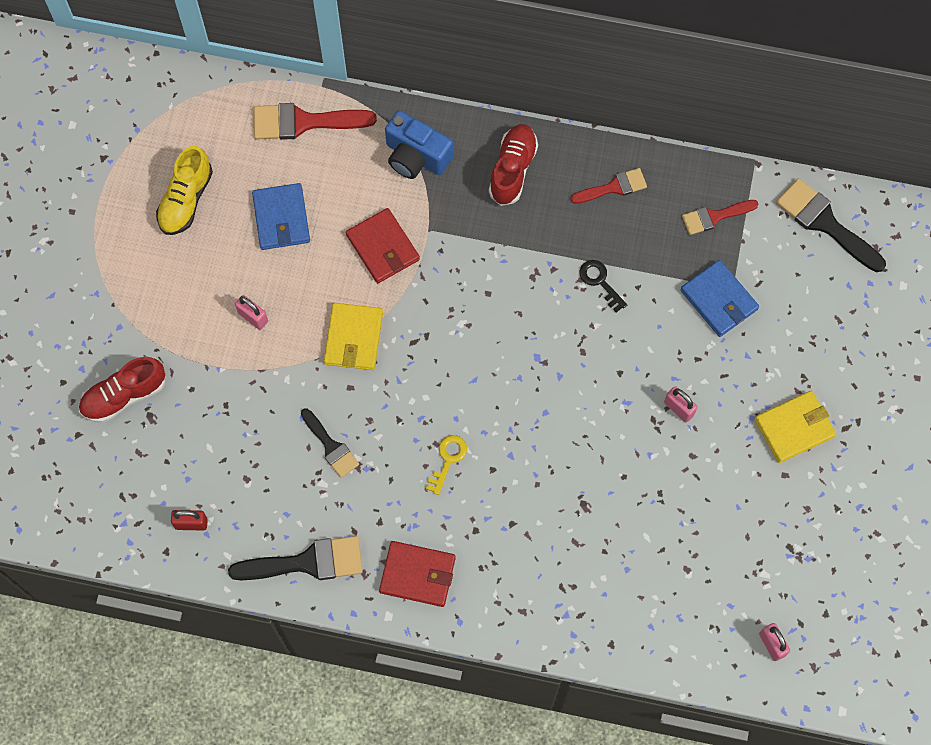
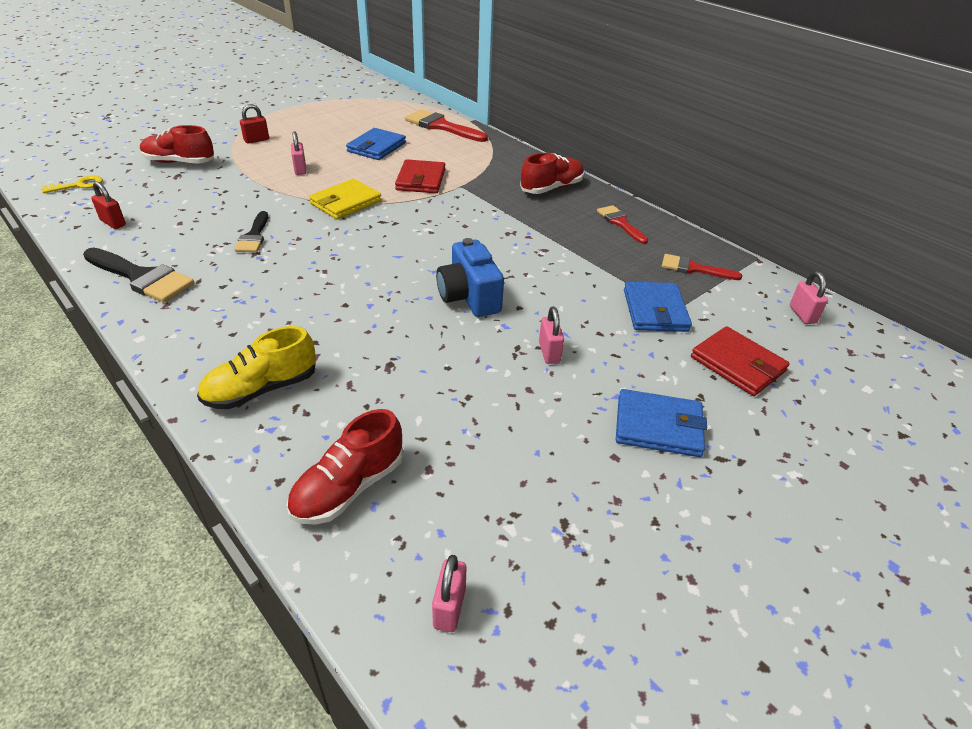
camera: 35 degrees right, 30 degrees down
(147, 298) = (256, 140): none -> red padlock
(186, 200) = (335, 122): yellow shoe -> yellow shoe (261, 389)
(416, 156) = (492, 160): blue camera -> blue camera (469, 297)
(417, 574) = (199, 328): red wallet -> red wallet (737, 364)
(448, 460) = (320, 282): yellow key -> yellow key (78, 185)
(600, 282) = (558, 257): black key -> none
(613, 187) = (620, 223): red brush -> red brush turned 135 degrees counterclockwise
(655, 617) = (349, 487): none -> red shoe
(794, 428) = (658, 426): yellow wallet -> blue wallet
(825, 223) = (802, 314): black brush -> pink padlock

